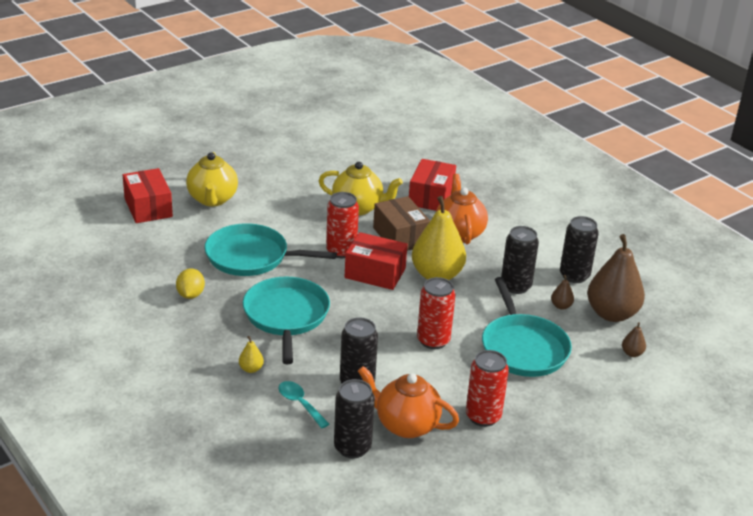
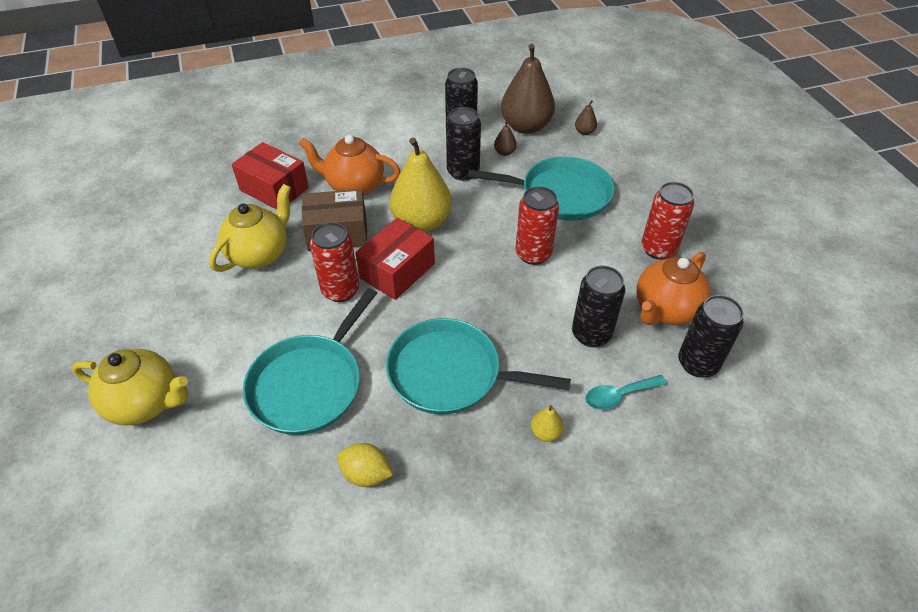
camera: 70 degrees left, 15 degrees up
(148, 207) = (114, 494): red box -> none

